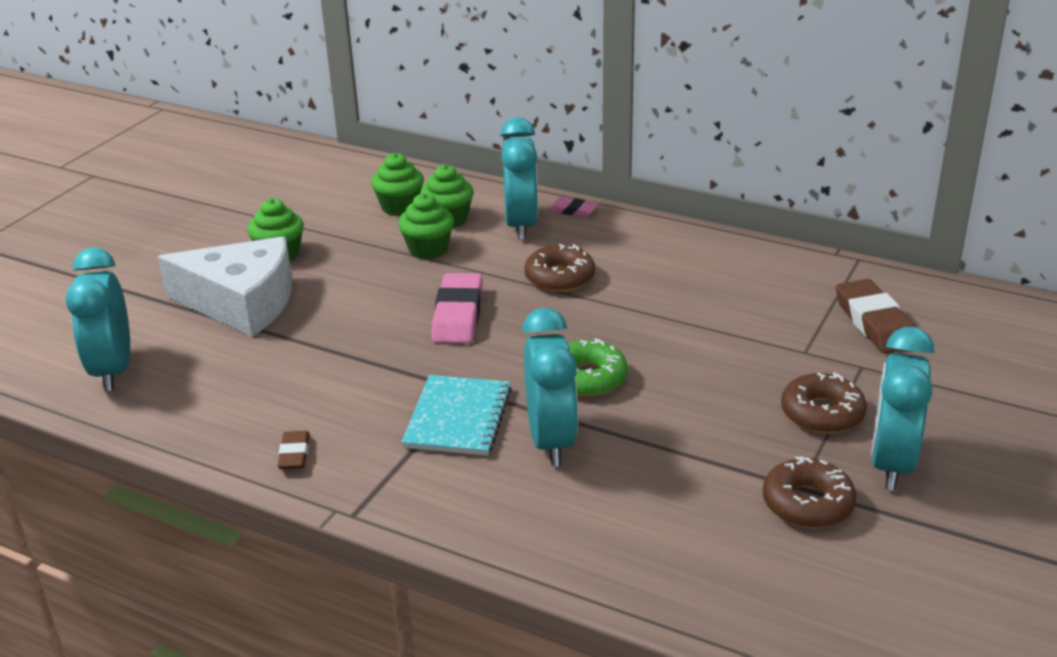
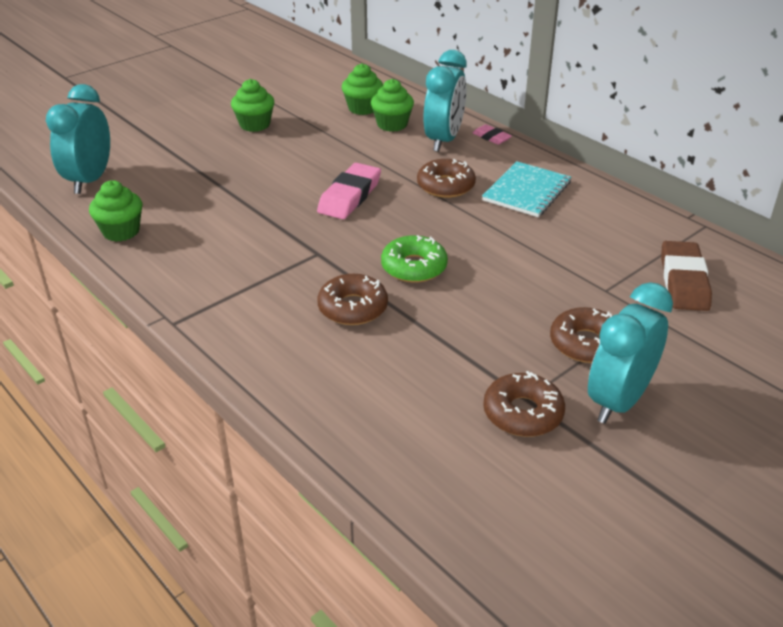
camera: 20 degrees right, 5 degrees up
(242, 303) = (205, 153): white cheese -> none
(294, 454) = (165, 268): brown eraser -> none
(428, 249) = (362, 143): green cupcake -> green cupcake (121, 231)
(458, 418) = (296, 272): turquoise notebook -> turquoise notebook (527, 191)
(551, 441) = (353, 308): turquoise clock -> brown donut

